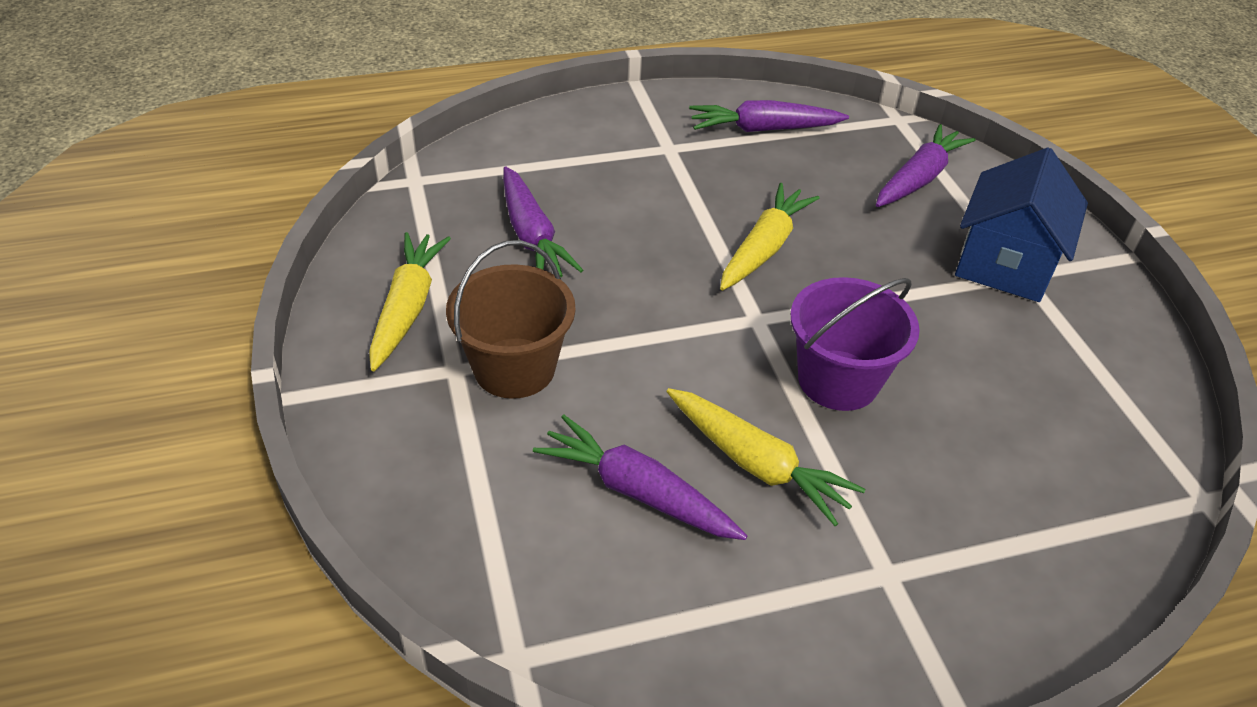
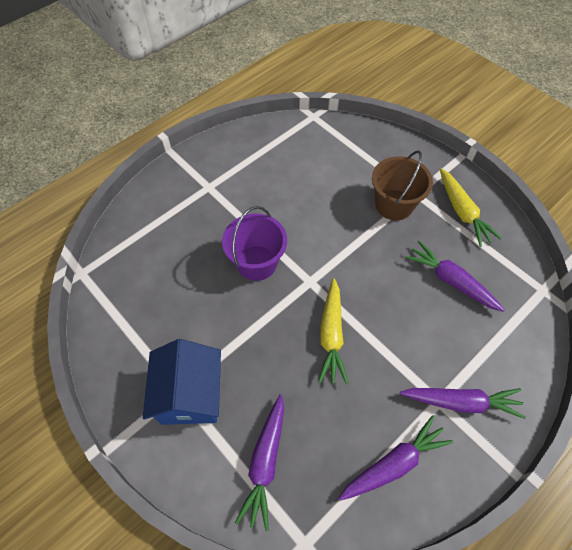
camera: 155 degrees right, 15 degrees up
(637, 492) = (311, 177): purple carrot -> purple carrot (461, 402)
(756, 464) = (273, 207): yellow carrot -> none

